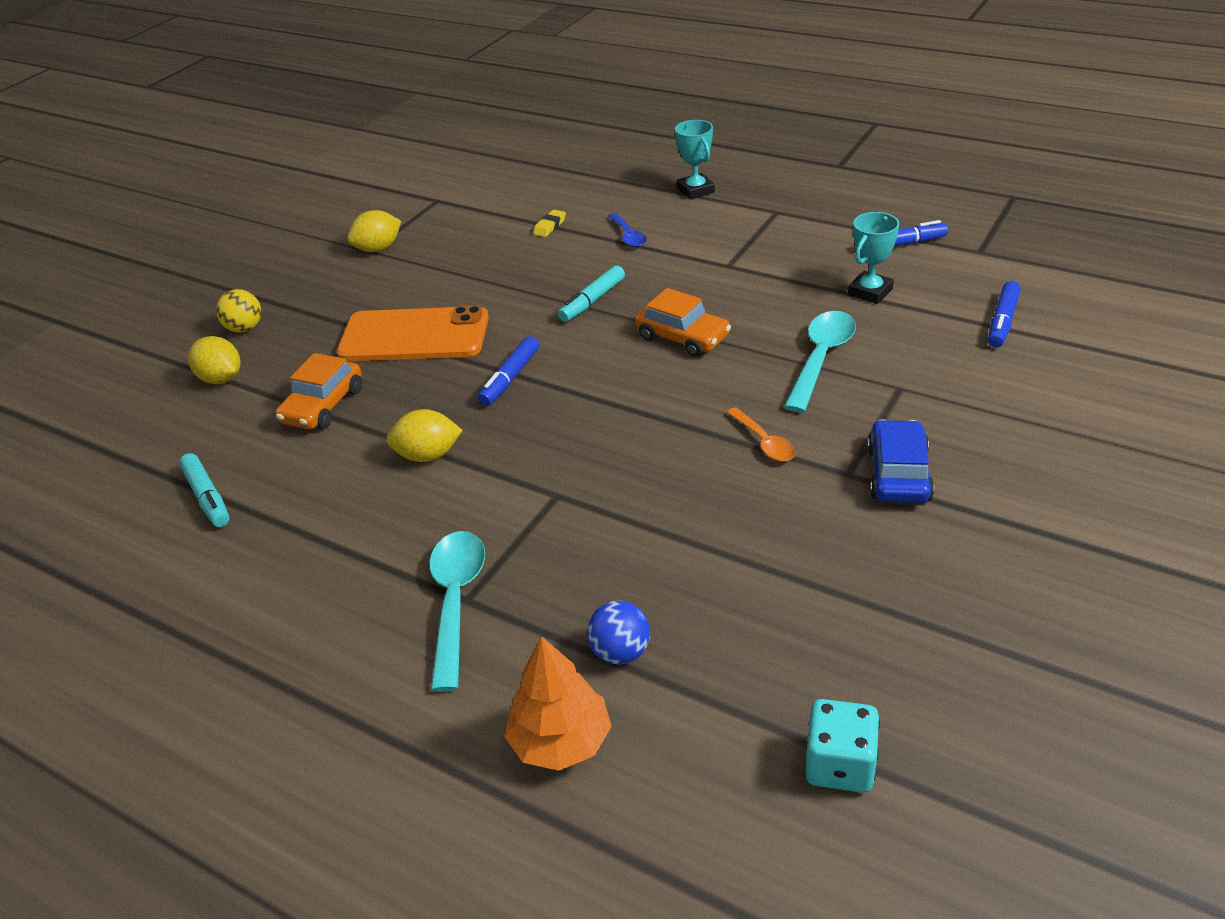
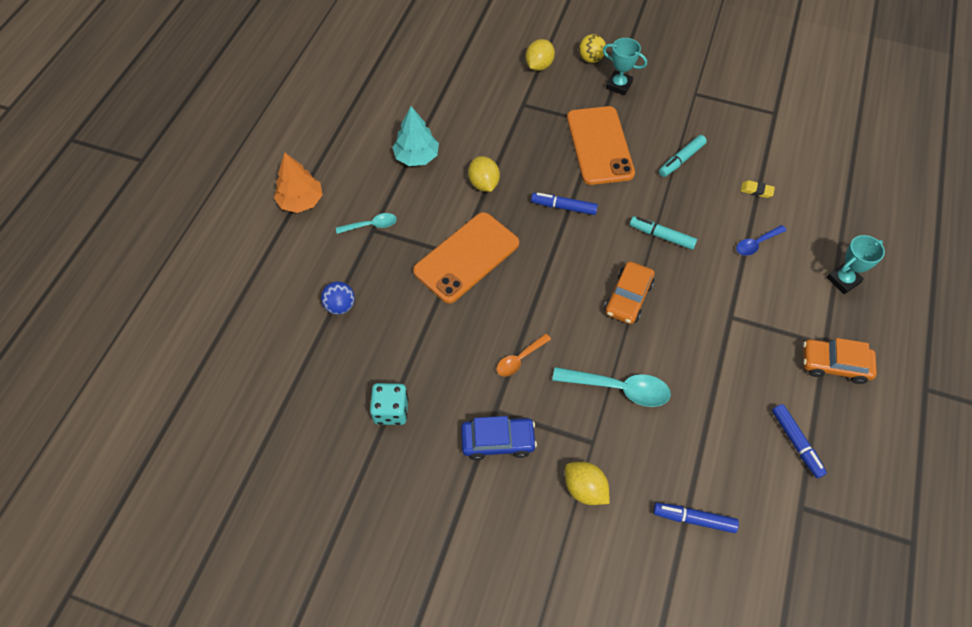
camera: 75 degrees right, 20 degrees up
(207, 497) = (438, 96): turquoise marker -> turquoise marker (681, 160)
(323, 406) = (521, 121): orange car -> orange car (834, 364)
(329, 532) = (416, 156): none -> turquoise tree
(378, 249) = (698, 97): yellow lemon -> yellow lemon (584, 489)
(456, 601) = (371, 225): turquoise spoon -> turquoise spoon, size x0.59
(560, 741) = (284, 290): orange tree -> orange tree (301, 201)
(566, 484) = (466, 257): none -> orange phone
(840, 765) = (272, 414): turquoise dice -> turquoise dice (391, 410)
(870, 292) = (715, 419): turquoise trophy -> turquoise trophy (618, 85)

